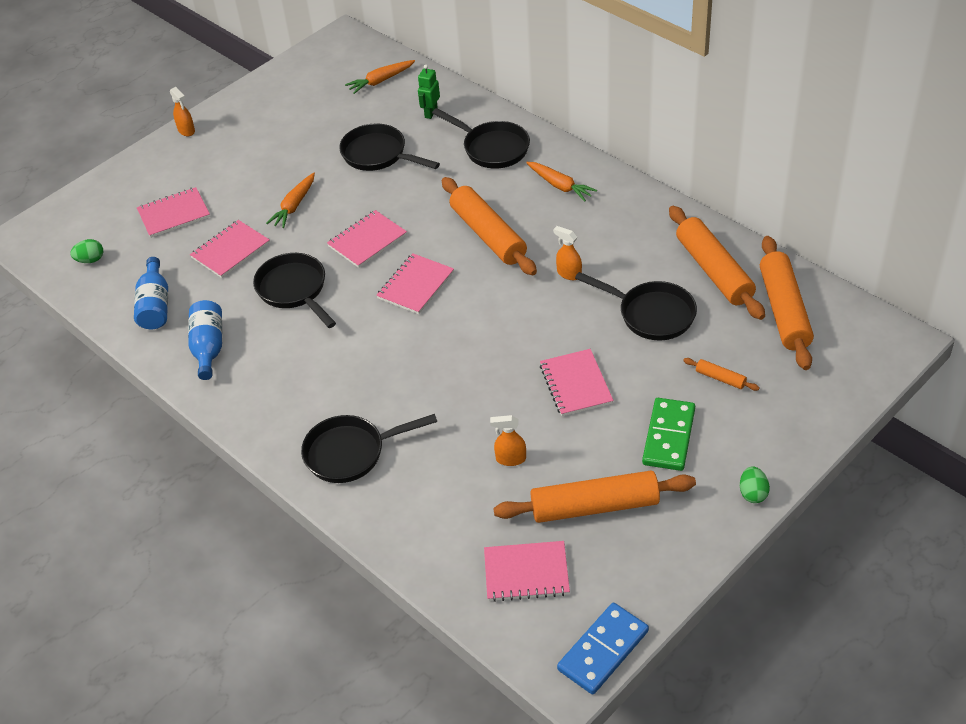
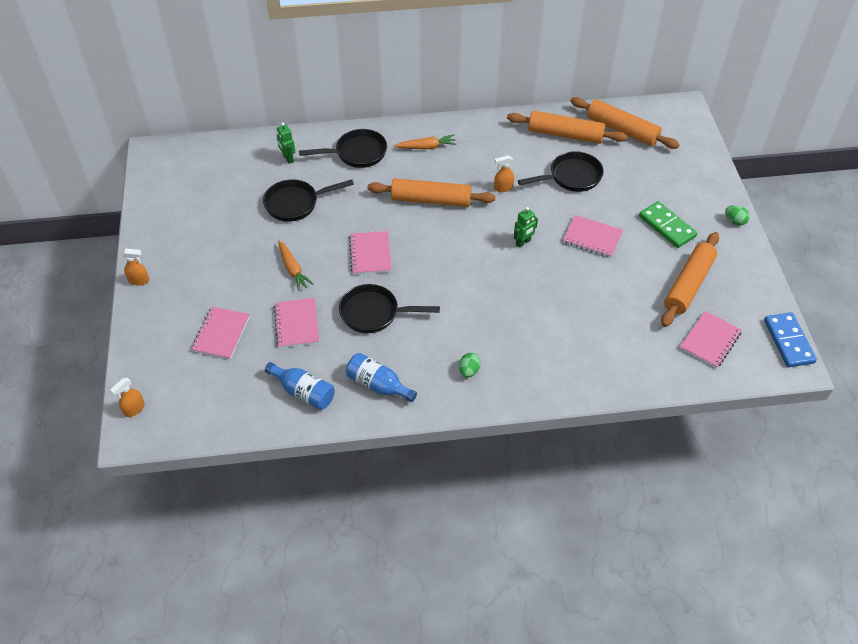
camera: 55 degrees left, 5 degrees up
(90, 260) = (211, 405): green egg -> green egg (469, 371)
(351, 453) = (546, 365): black pan -> none
(381, 81) = (224, 161): orange carrot -> none
(415, 285) = (437, 255): pink notebook -> none
(505, 335) = (523, 242): none -> green robot
(510, 459) = (621, 298): orange spray bottle -> orange spray bottle (134, 409)
(720, 378) = (645, 182): orange rolling pin -> none

